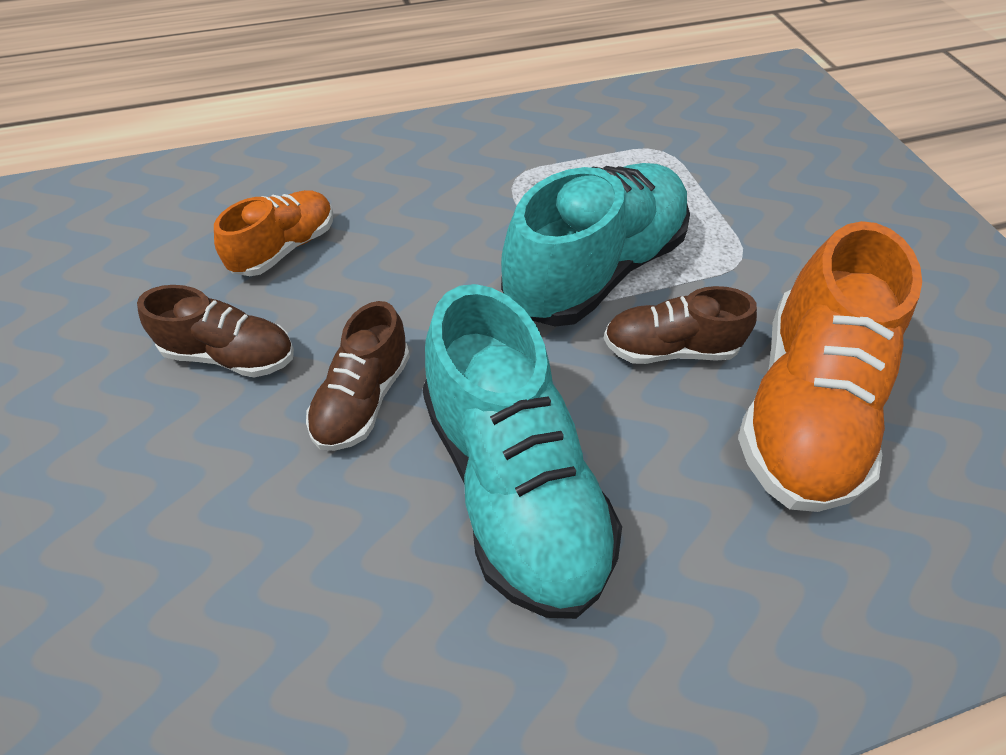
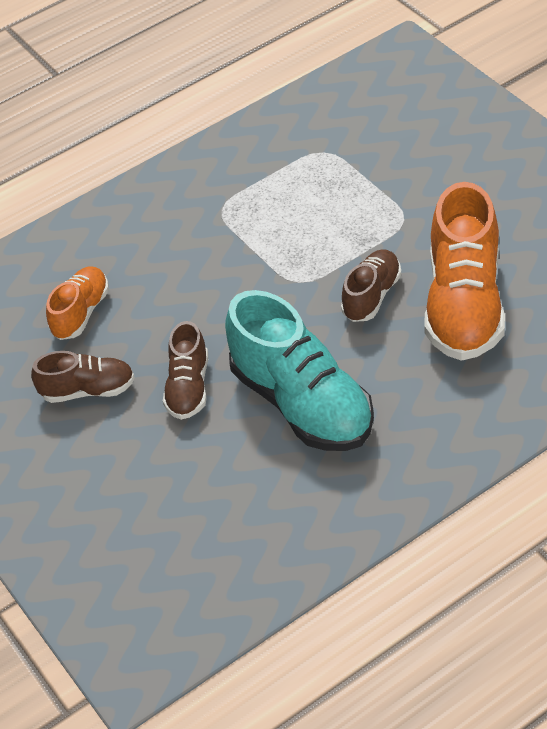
camera: 10 degrees left, 5 degrees down
(594, 270) = (304, 260): turquoise shoe -> none
(669, 348) = (371, 296): brown shoe -> brown shoe turned 135 degrees clockwise

